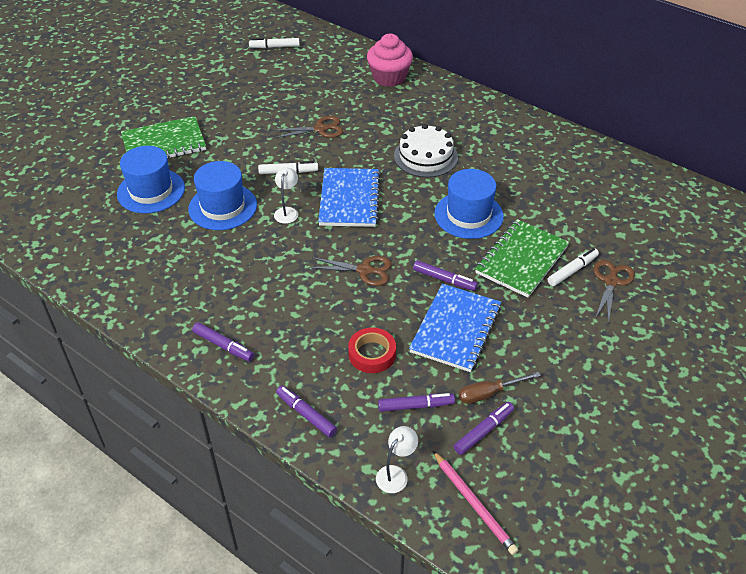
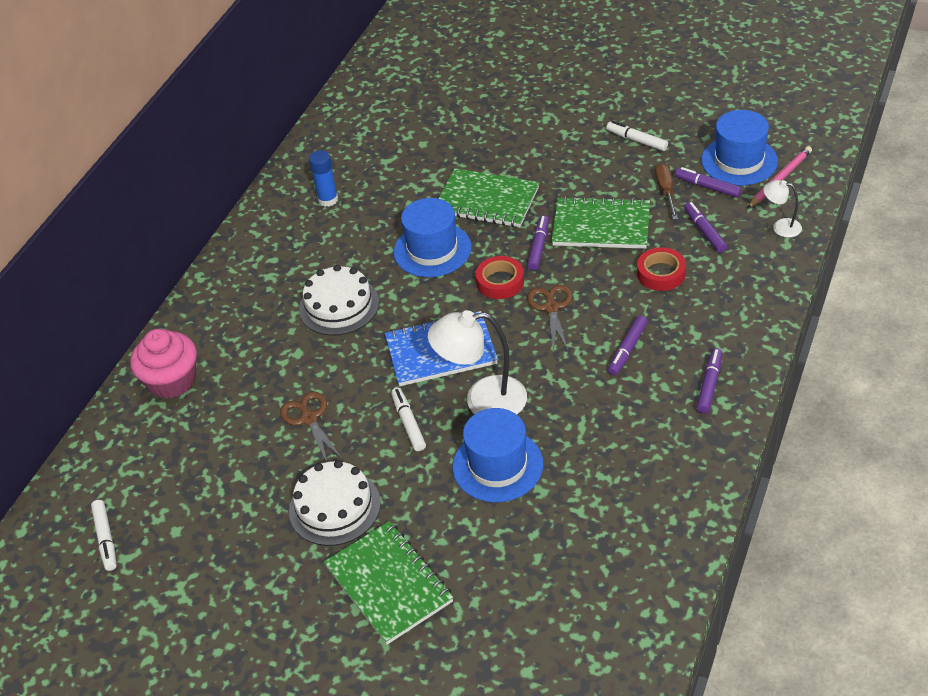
camera: 100 degrees left, 0 degrees up
(151, 191) = (495, 555): blue hat -> blue hat (739, 161)
(238, 130) = (334, 507): none -> white cake
(287, 211) = (483, 400): white lamp -> white lamp, size x1.96
(306, 414) = (755, 297): purple marker -> purple marker (627, 349)
(411, 246) = (500, 282): none -> red tape
(456, 329) = (601, 226): blue notebook -> green notebook
(489, 393) = (665, 191): brown screwdriver -> brown screwdriver turned 150 degrees counterclockwise
(557, 167) = (328, 200): none -> blue glue stick
(572, 270) = (488, 166): white marker -> white marker (637, 140)
(611, 281) = (492, 141): brown scissors -> none

